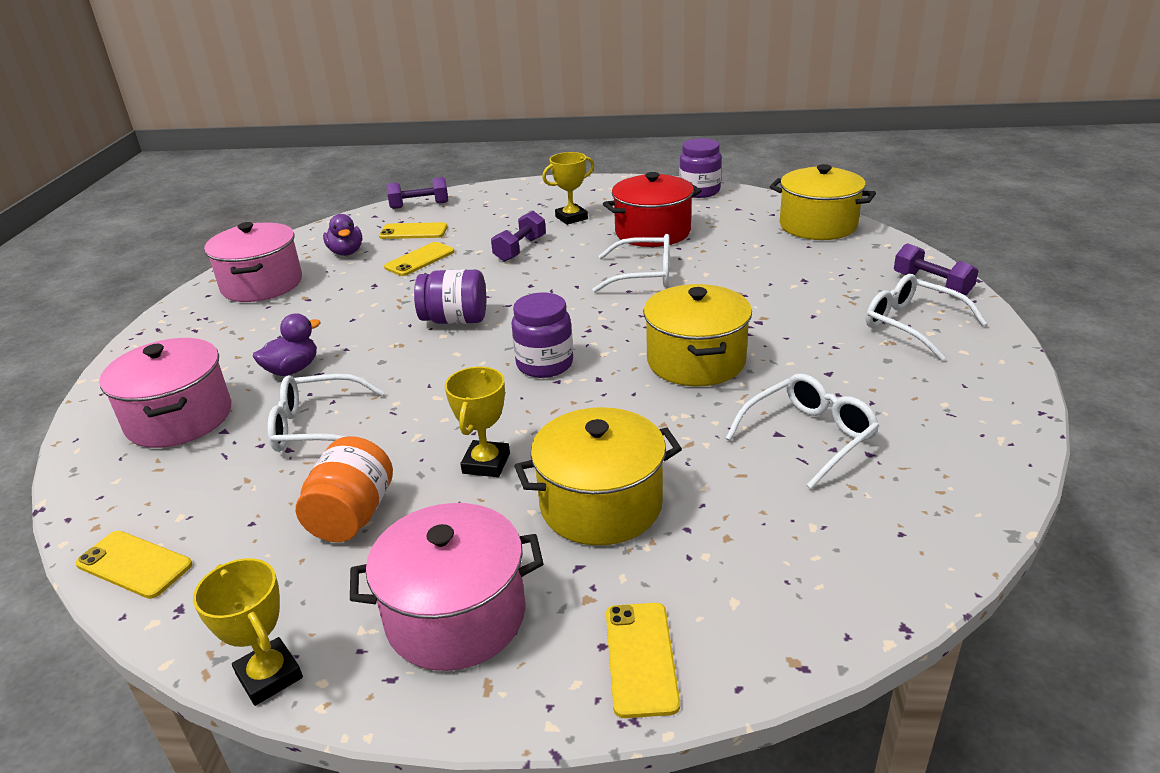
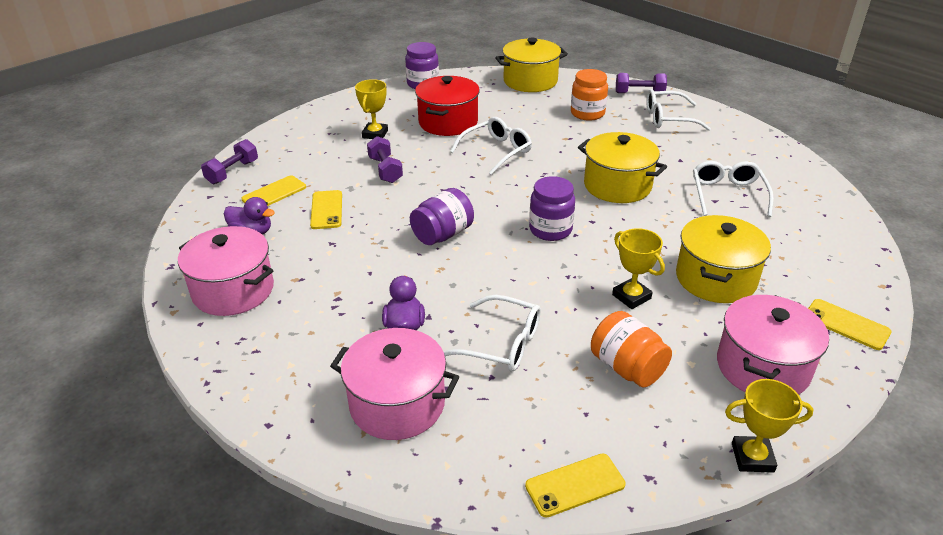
camera: 50 degrees left, 5 degrees up
(317, 427) = (502, 343): white glasses -> white glasses turned 105 degrees counterclockwise
(816, 280) = (587, 113): none -> orange jar

